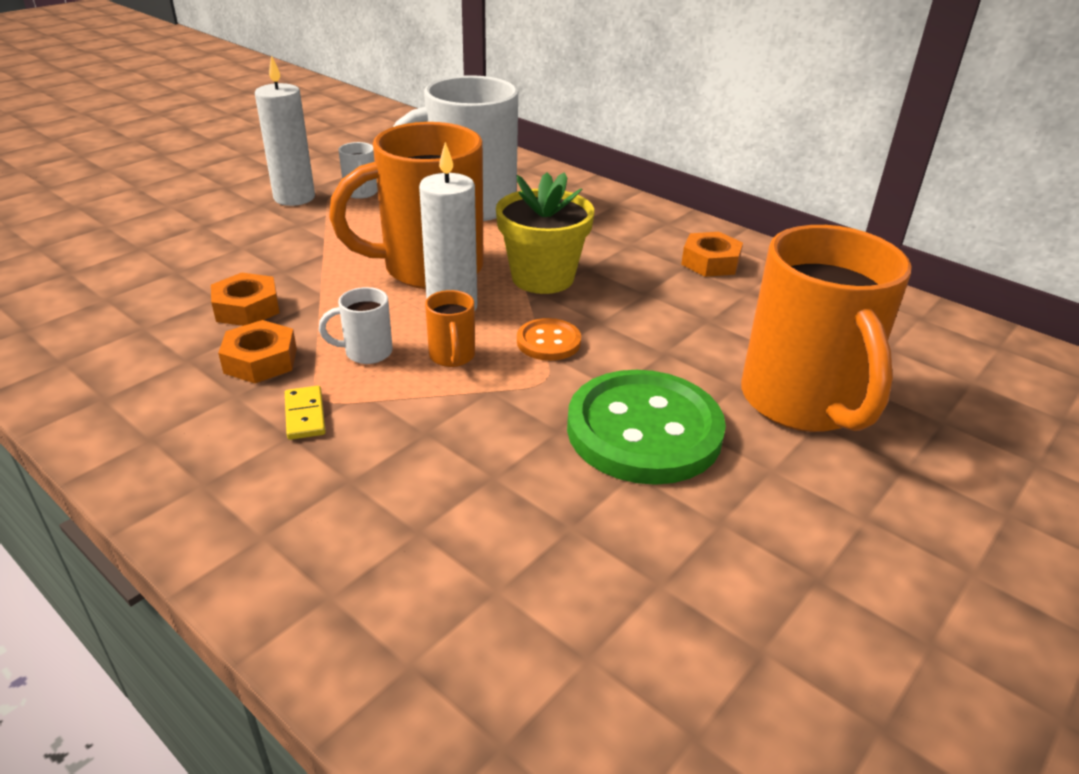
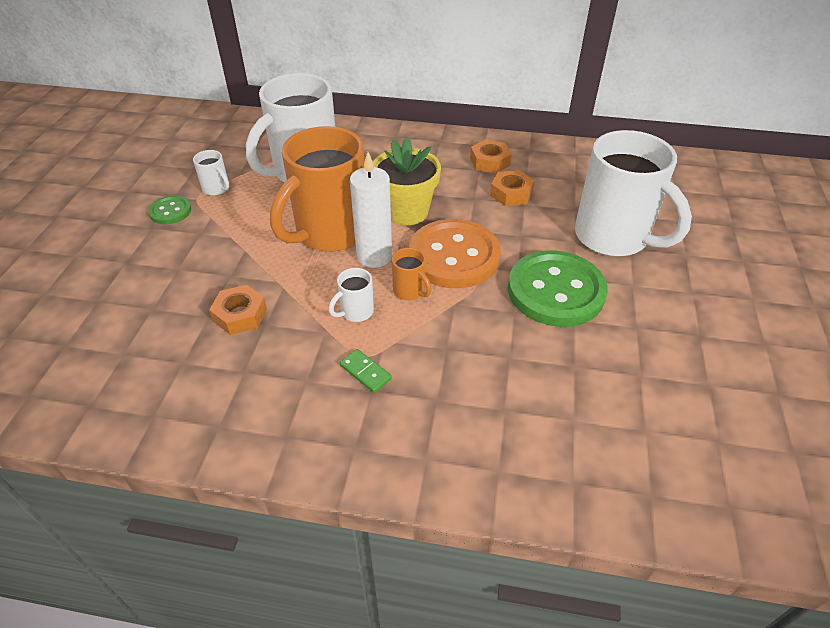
camera: 30 degrees left, 10 degrees up
(261, 360) = (295, 349): orange nut -> orange nut (511, 193)
(294, 198) = (170, 211): white candle -> green button
(305, 415) = (365, 372): yellow domino -> green domino
(548, 342) = (454, 256): orange button -> orange button, size x2.10
(803, 403) = (613, 237): orange mug -> white mug

